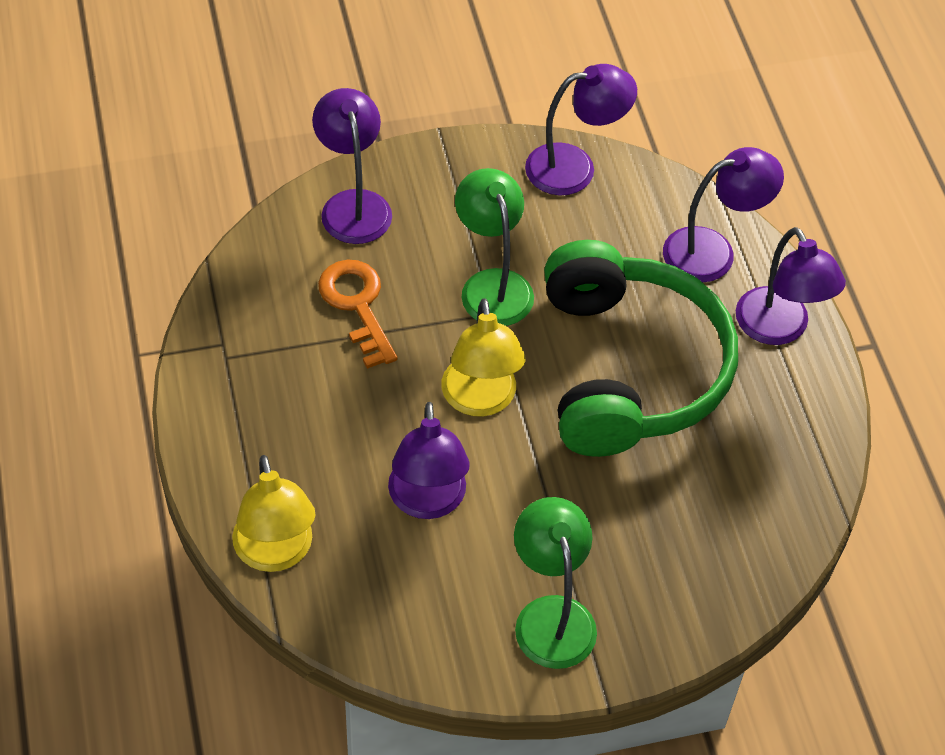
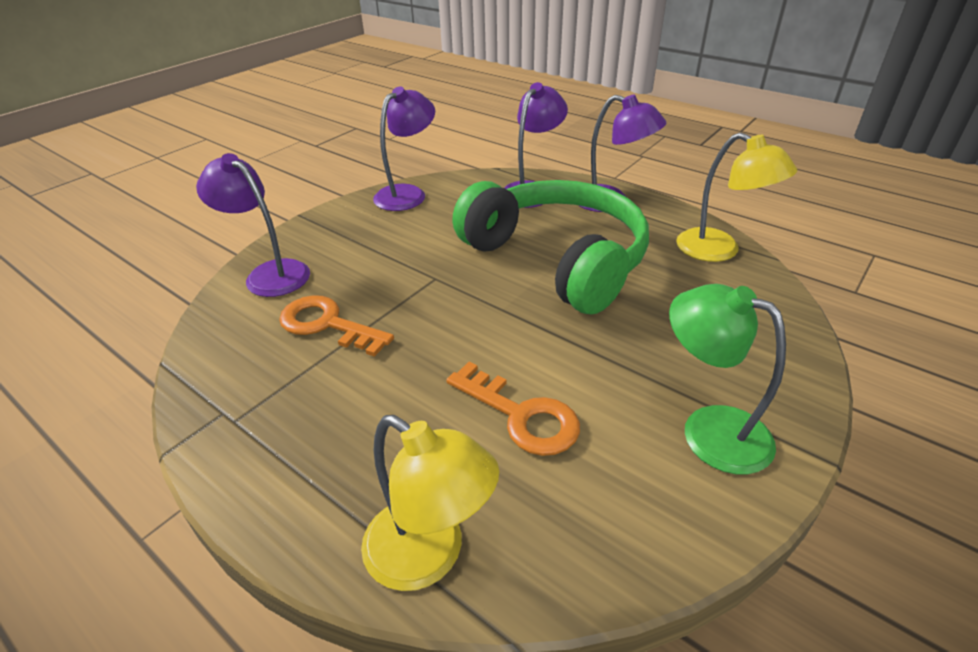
camera: 35 degrees left, 15 degrees down
(427, 502) = (520, 415): purple lamp -> orange key
(480, 400) = (483, 327): yellow lamp -> yellow lamp (719, 250)
(492, 285) = (418, 265): green lamp -> none

